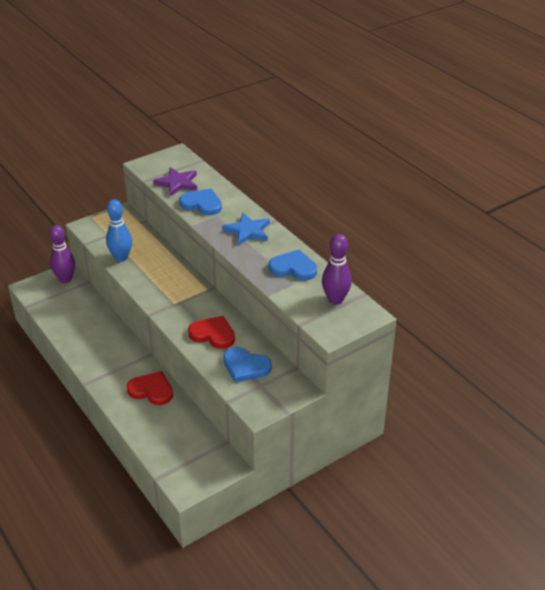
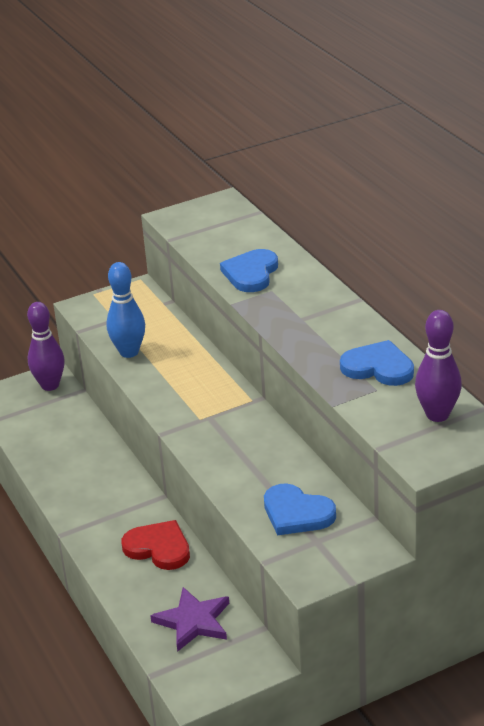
camera: 10 degrees right, 5 degrees down
(177, 183) = (218, 244): purple star -> purple star (193, 621)
(202, 204) = (251, 273): blue heart -> blue heart turned 105 degrees counterclockwise
(213, 334) = (253, 465): red heart -> none
(248, 231) = (315, 313): blue star -> none

